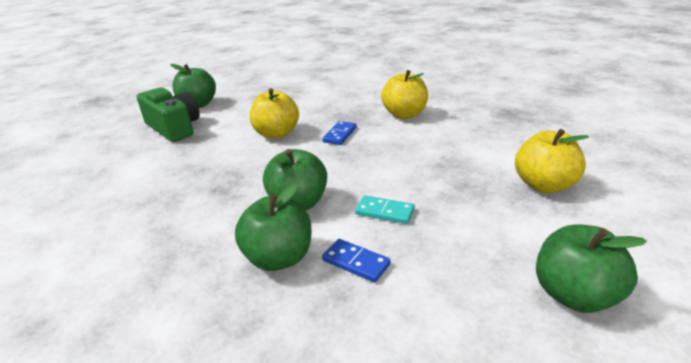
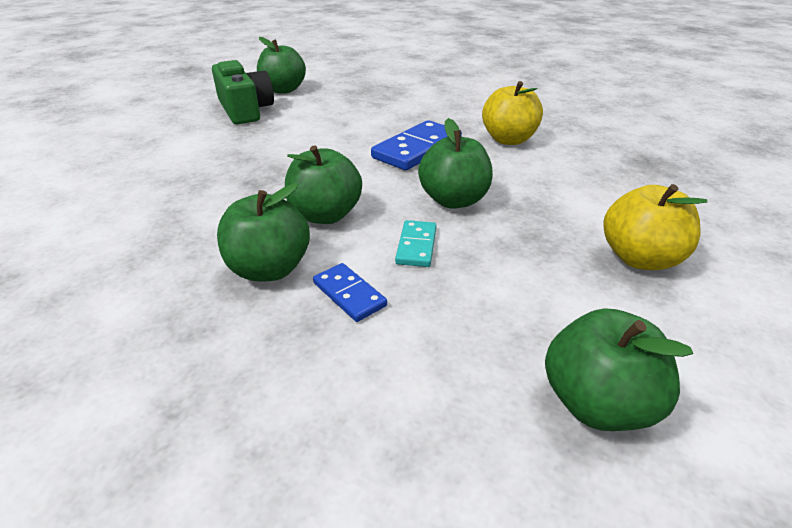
camera: 15 degrees right, 5 degrees up
(276, 134) = (347, 135): yellow apple -> none
(340, 135) = (417, 149): blue domino -> blue domino, size x1.83
(385, 212) = (416, 246): turquoise domino -> turquoise domino turned 60 degrees clockwise
(391, 170) = (453, 200): none -> green apple

